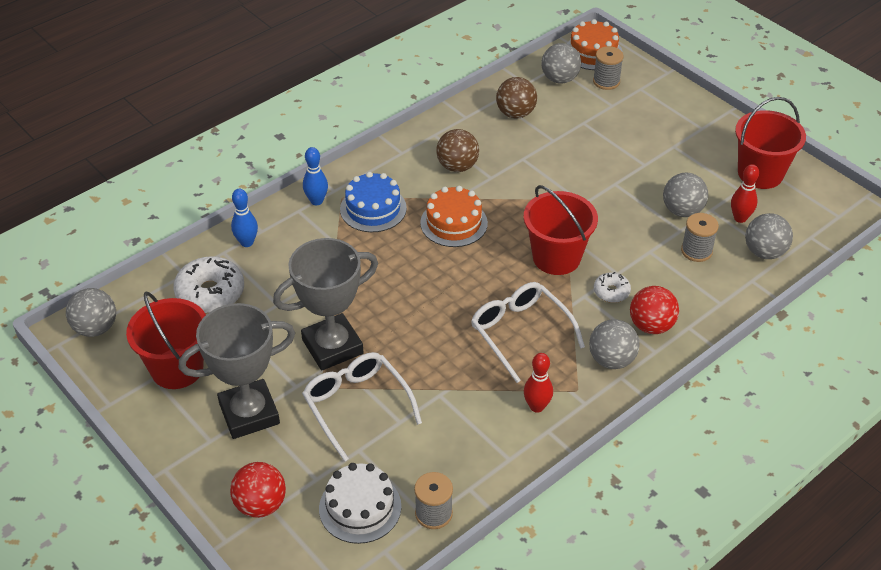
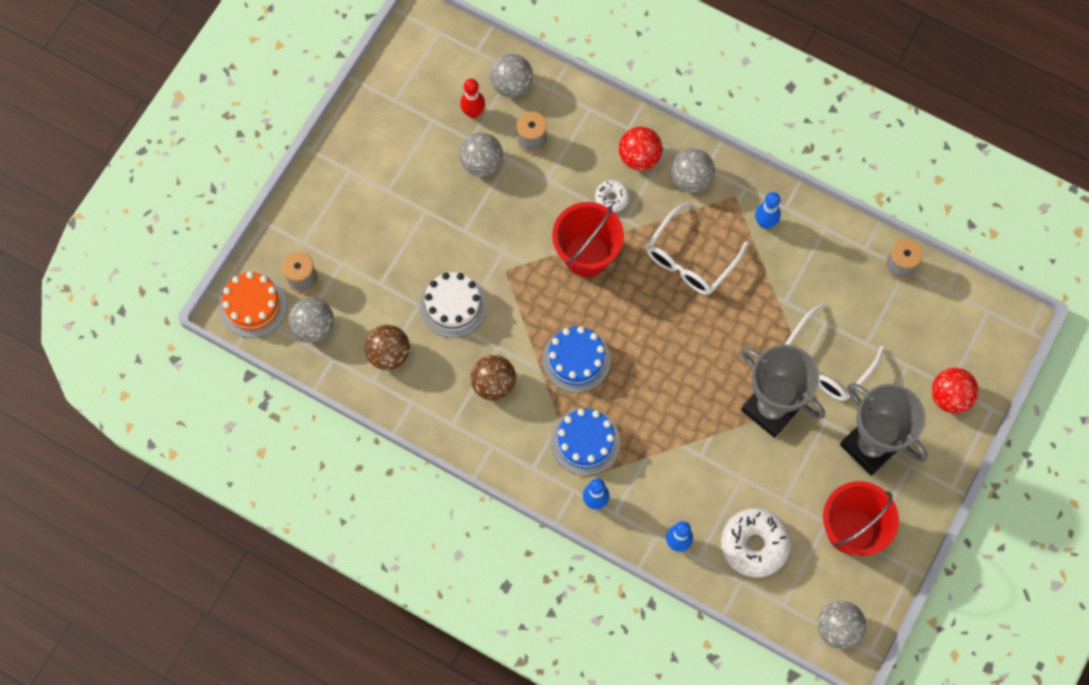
camera: 110 degrees left, 25 degrees up
(360, 507) = (918, 321): white cake -> white cake (453, 306)
(454, 223) = (576, 360): orange cake -> blue cake
(537, 406) = (765, 223): red bowling pin -> blue bowling pin
(760, 173) = (402, 106): red bucket -> none

